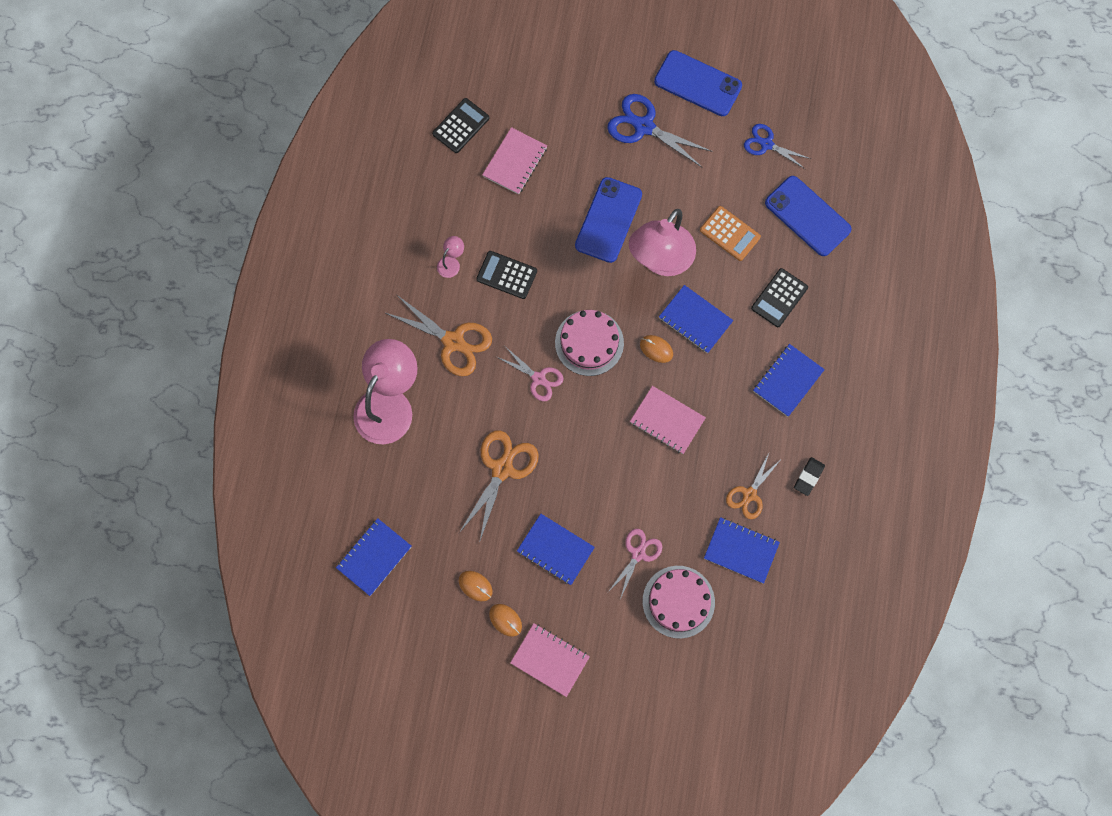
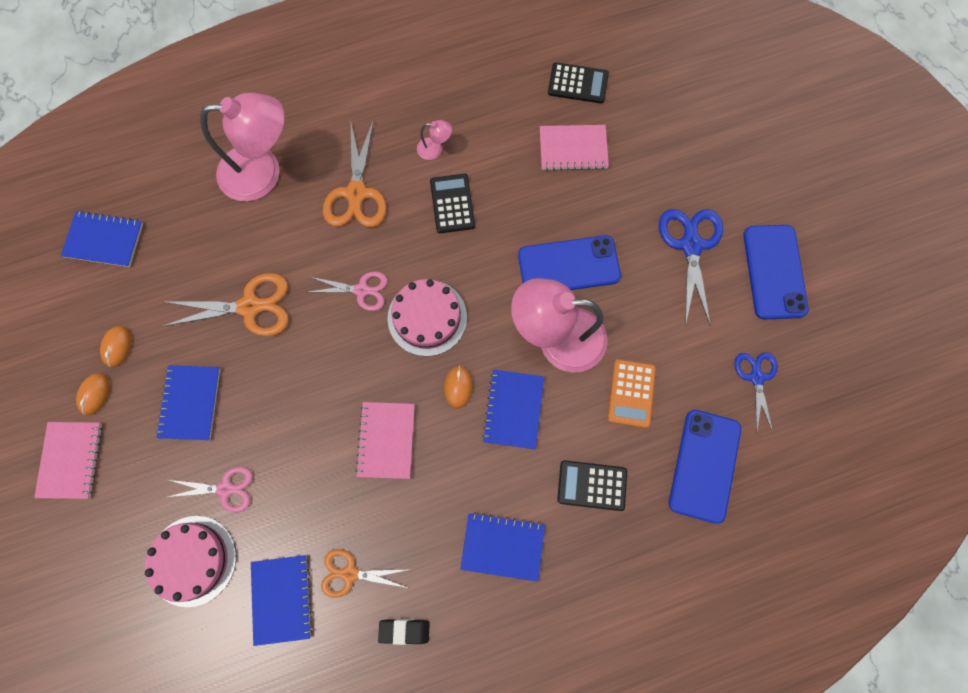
camera: 60 degrees right, 0 degrees up
(538, 379) = (362, 290): pink scissors -> pink scissors turned 90 degrees counterclockwise

